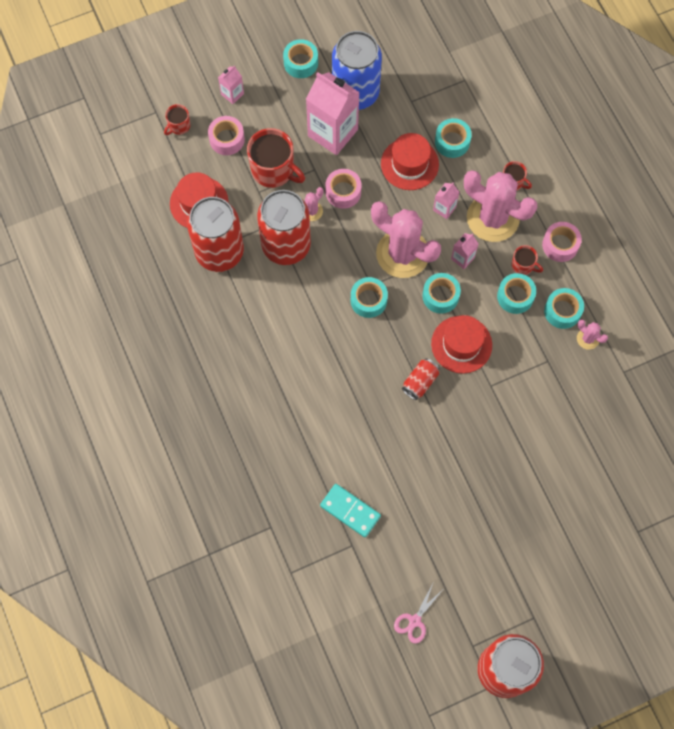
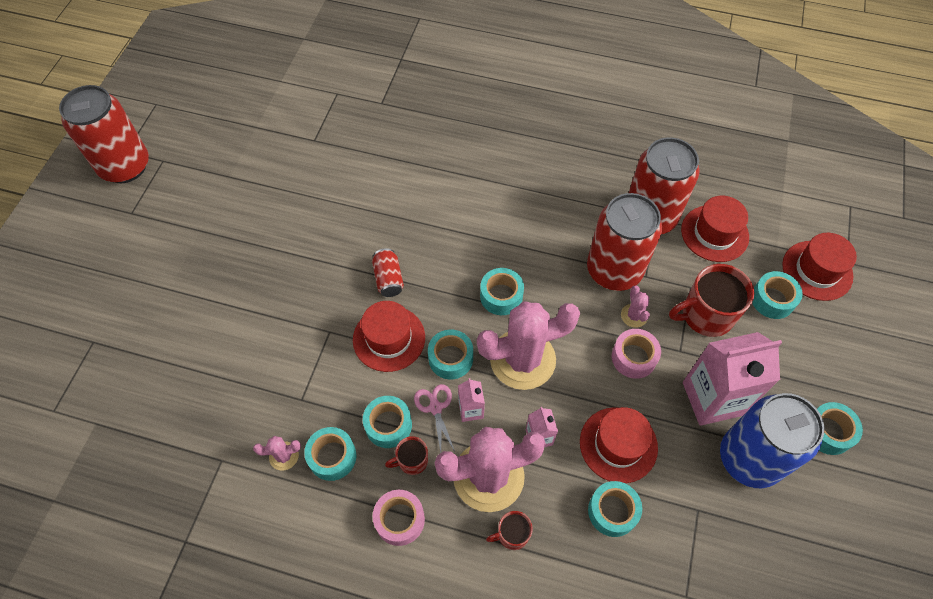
camera: 130 degrees right, 10 degrees down
(179, 126) = (817, 270): red mug -> red hat
(227, 139) = (772, 299): pink tape -> turquoise tape
(232, 94) = (827, 339): pink carton -> none
(350, 511) = (339, 156): turquoise domino -> none
(415, 621) = (220, 139): pink scissors -> pink scissors (435, 408)

